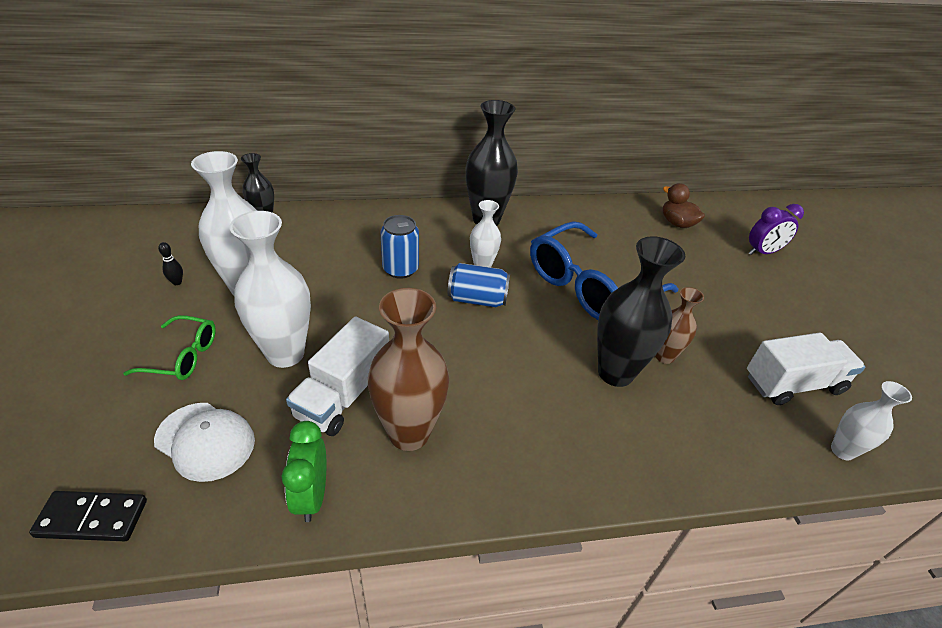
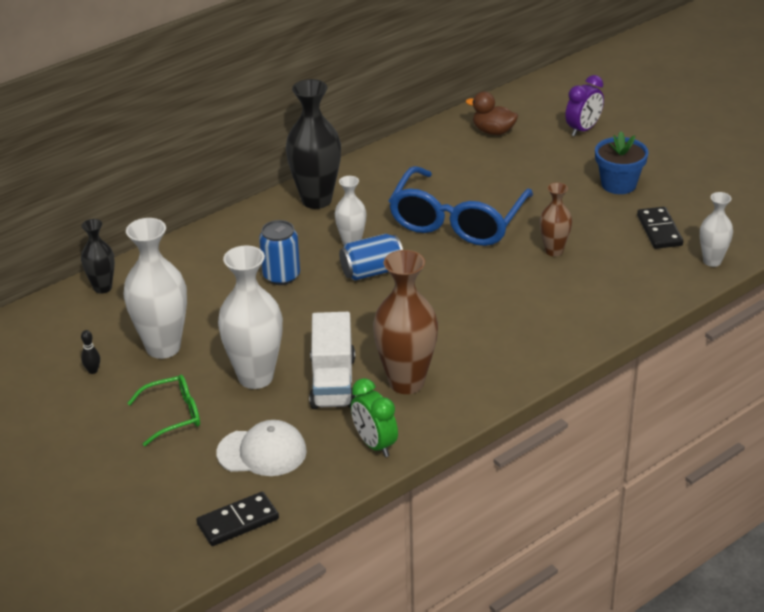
camera: 25 degrees left, 5 degrees down
(615, 373) = (525, 278): black vase -> none
(771, 316) = (618, 184): none -> blue flower pot
(793, 384) = (659, 230): white truck -> black domino

